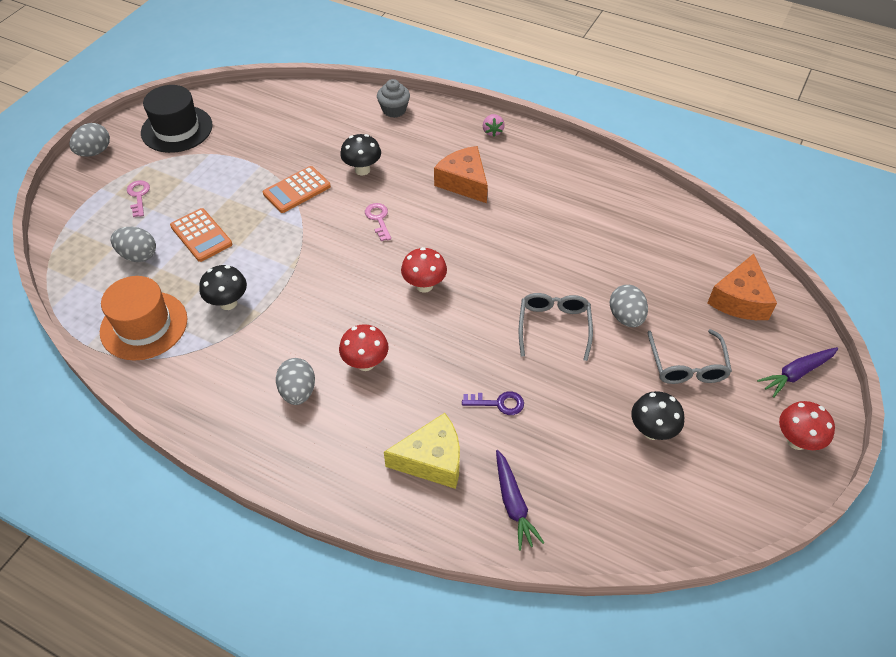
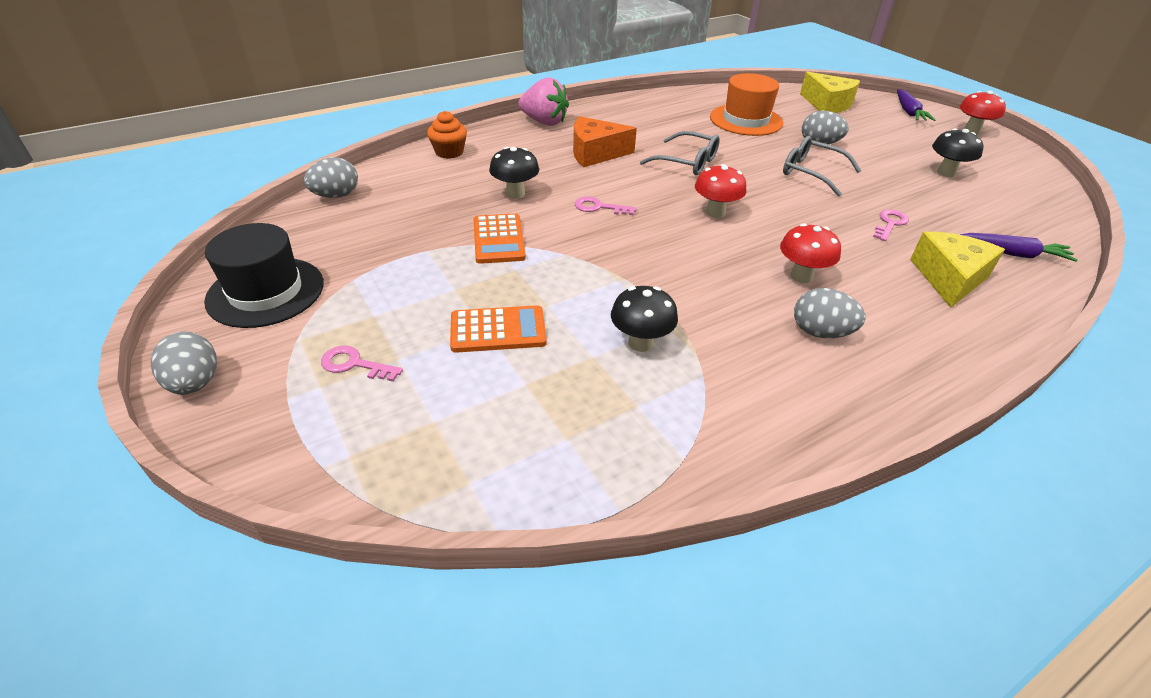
camera: 60 degrees left, 10 degrees down
(138, 255) = (477, 399): grey egg -> grey egg (336, 196)
(144, 325) = (624, 432): orange hat -> orange hat (746, 120)
(394, 110) = (449, 152): grey cupcake -> orange cupcake
(492, 131) = (544, 122): pink strawberry -> pink strawberry, size x1.92
(498, 403) = (890, 224): purple key -> pink key
(687, 365) = (883, 140): grey glasses -> grey glasses (687, 162)
(740, 299) = (827, 104): orange cheese -> yellow cheese

